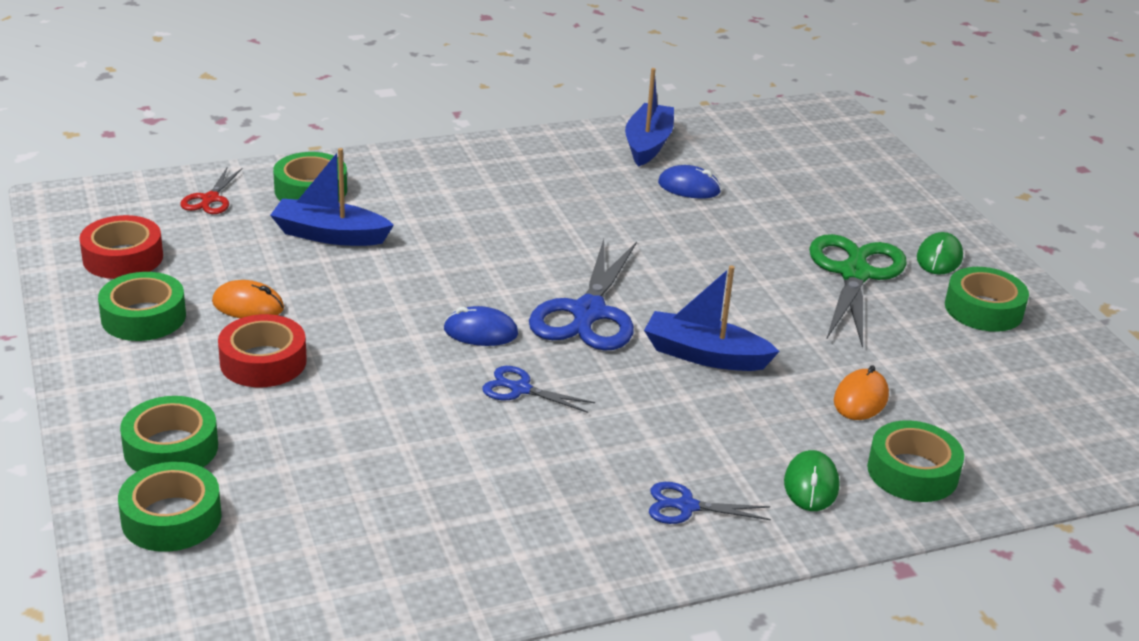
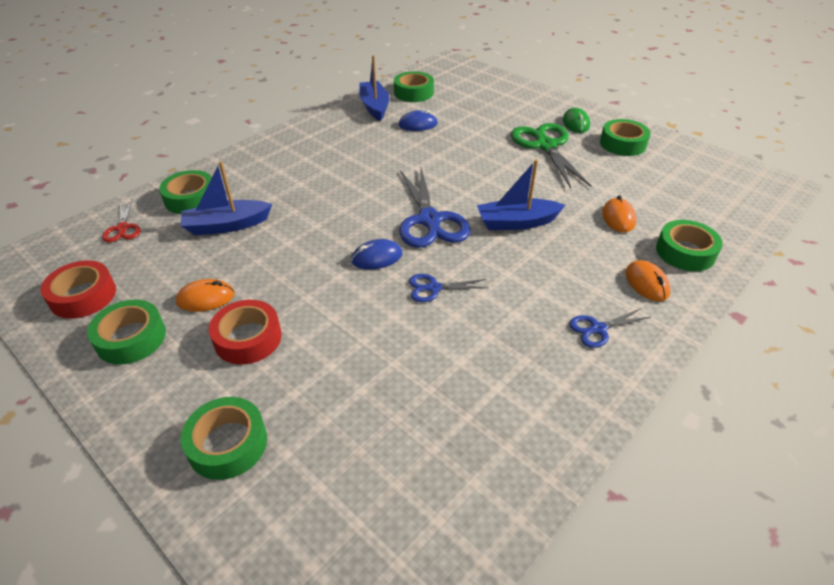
camera: 25 degrees left, 10 degrees up
(171, 518) = (271, 510): green tape -> green tape (413, 93)
(811, 485) = (646, 283): green mouse -> orange mouse

